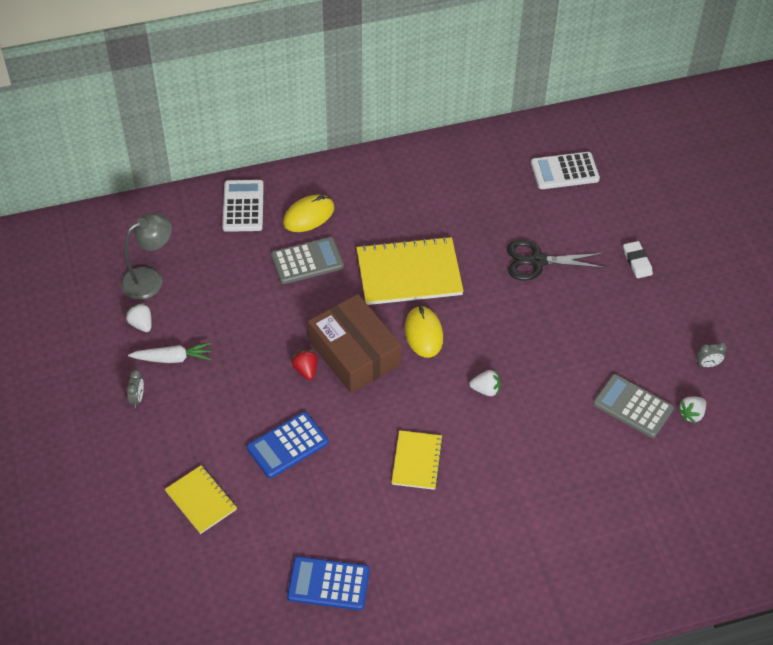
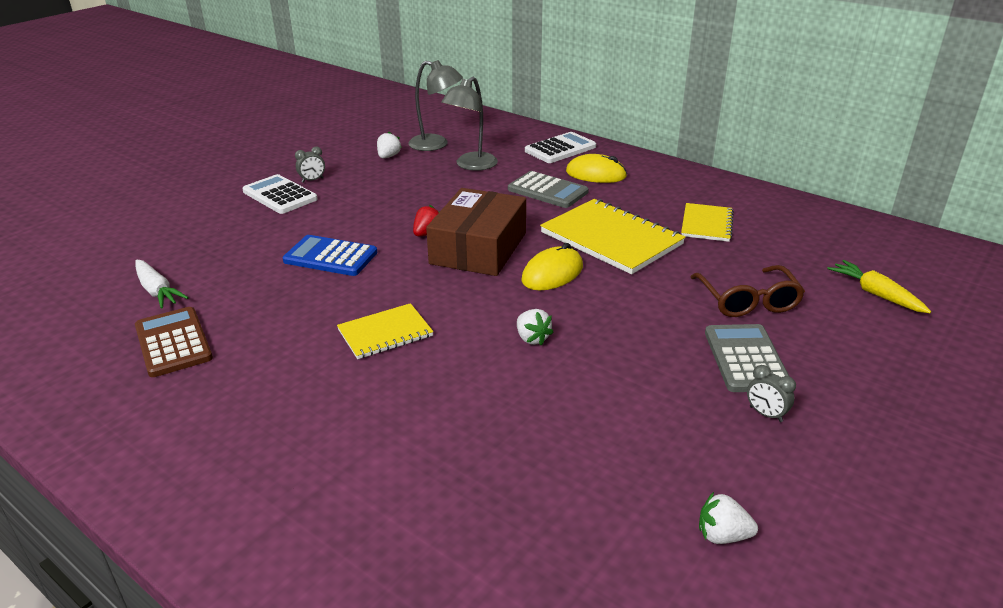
camera: 55 degrees right, 20 degrees down
(173, 358) = (369, 178): white carrot -> white carrot (157, 291)
(201, 500) = (228, 241): yellow notebook -> yellow notebook (706, 224)
(216, 280) = (471, 165): none -> grey lamp
(328, 584) = (173, 342): blue calculator -> brown calculator
(537, 261) = (748, 301): black scissors -> brown glasses
(564, 171) = (889, 270): white calculator -> white calculator (280, 195)
(580, 199) = (876, 294): none -> yellow carrot
(633, 406) = (657, 466): grey calculator -> grey calculator (745, 359)
(637, 262) = (872, 370): white eraser -> none
(707, 365) = (828, 512): grey clock -> grey clock (765, 414)

